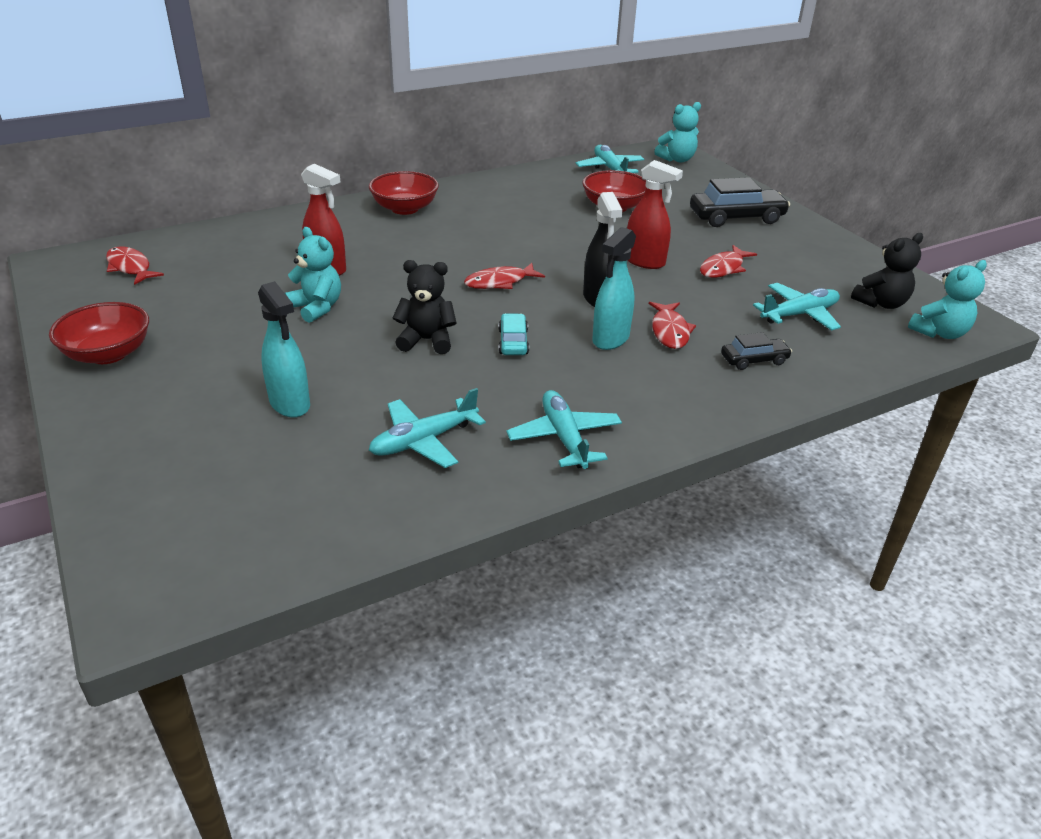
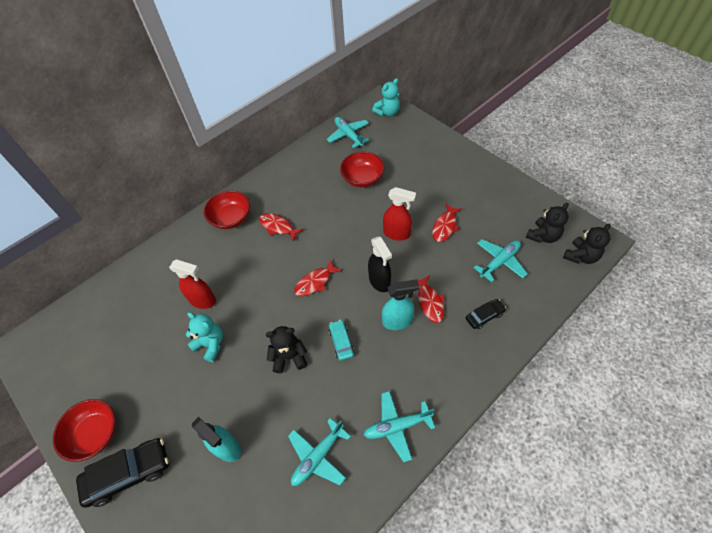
camera: 10 degrees left, 20 degrees up
(130, 267) = (74, 338): red fish -> red fish (278, 227)
(564, 438) = (397, 426): turquoise plane -> turquoise plane turned 75 degrees counterclockwise
(610, 339) = (397, 321): turquoise spray bottle -> turquoise spray bottle turned 120 degrees counterclockwise
(736, 217) = (439, 169): black car -> black car (129, 473)
(939, 333) = (581, 256): turquoise teddy bear -> black teddy bear

